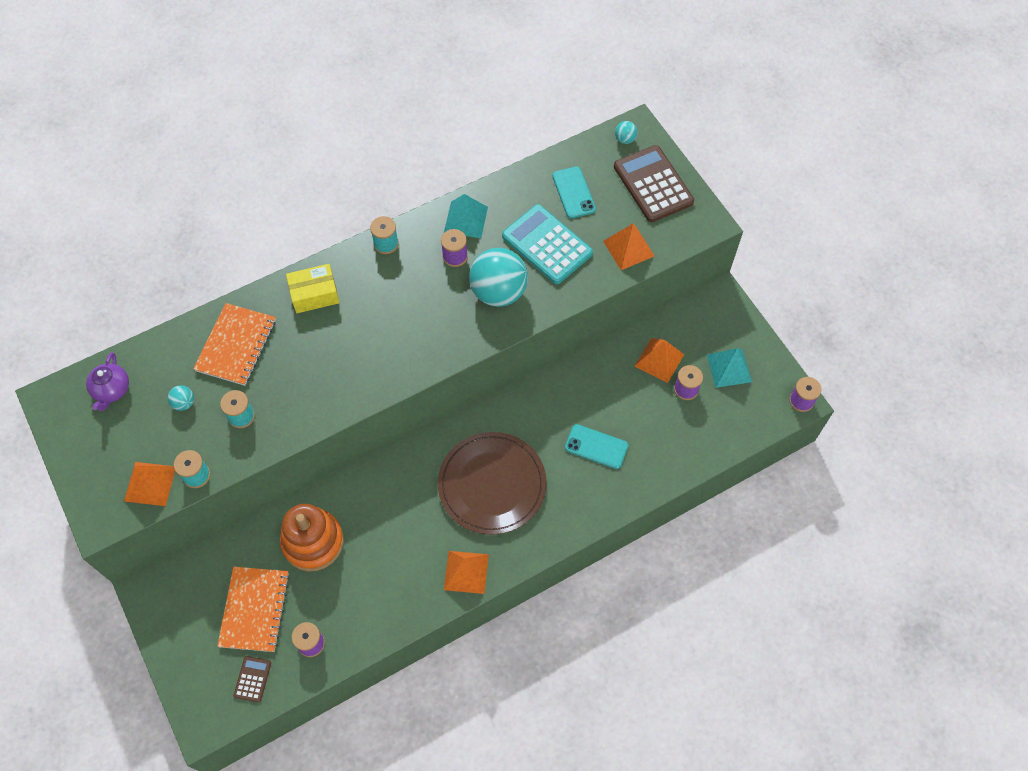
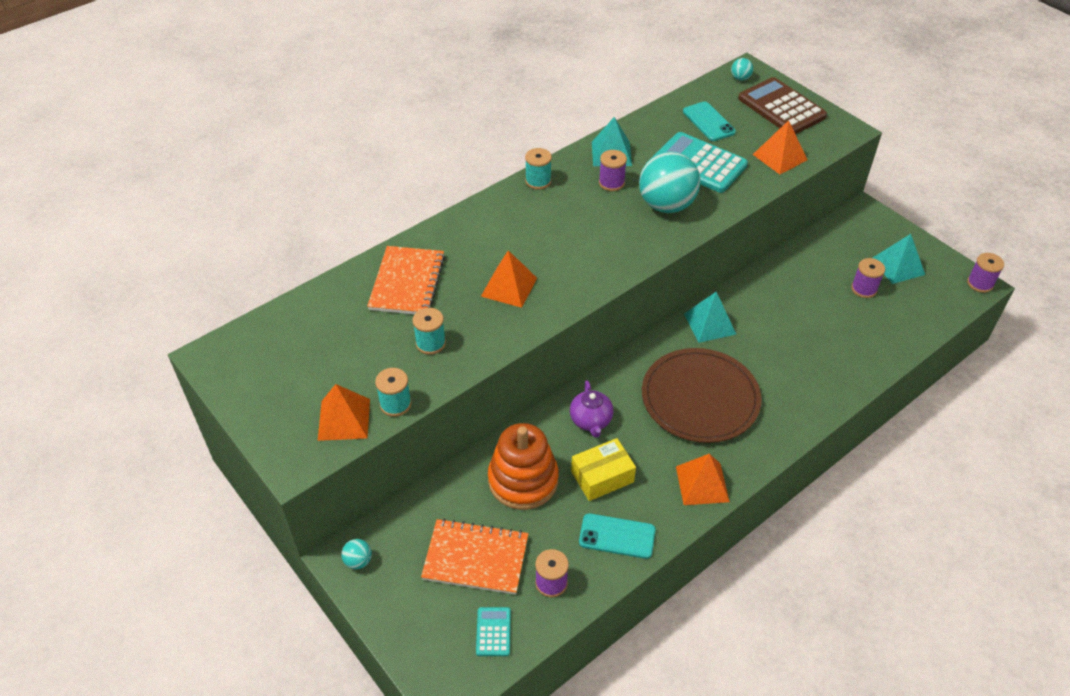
camera: 10 degrees left, 15 degrees down
(112, 390) = (279, 339): purple teapot -> purple teapot (591, 421)
(184, 403) = (363, 340): turquoise ball -> turquoise ball (358, 561)
(252, 679) = (493, 632): brown calculator -> turquoise calculator
(254, 609) = (475, 558): orange notebook -> orange notebook turned 75 degrees counterclockwise
(314, 294) = (478, 230): yellow box -> yellow box (602, 477)
(526, 405) = (709, 323): none -> turquoise pyramid
(596, 446) = (795, 349): turquoise phone -> turquoise phone (617, 536)
(659, 360) = (827, 268): orange pyramid -> orange pyramid (509, 287)

